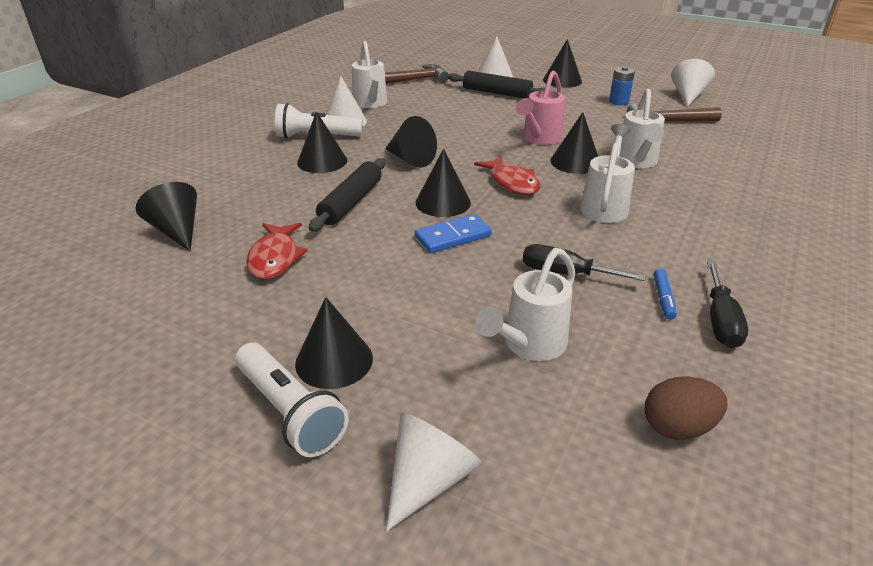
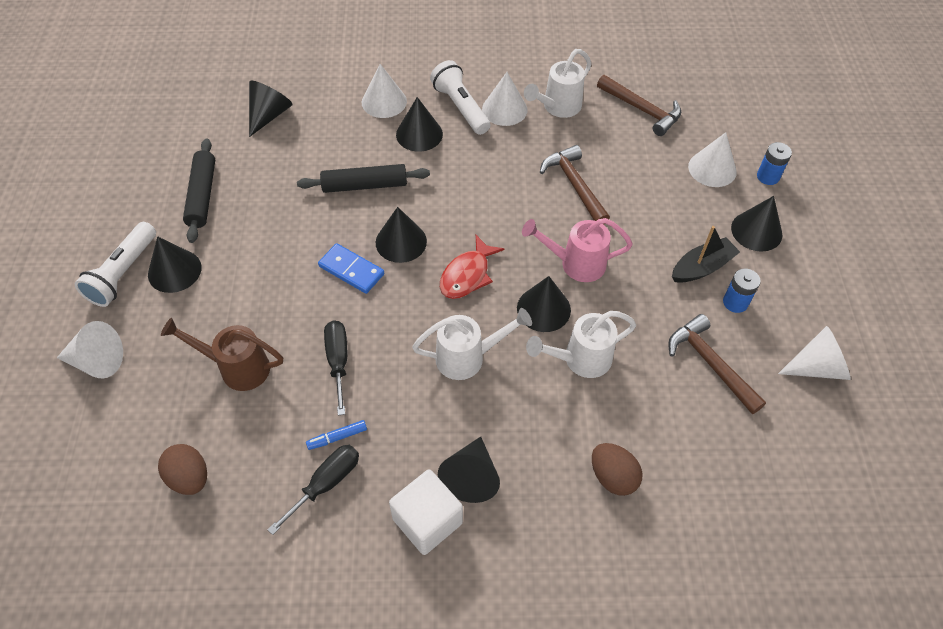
camera: 60 degrees right, 20 degrees up
(257, 166) = (384, 101): none -> white cone
(275, 258) = (265, 183): red fish -> none
(410, 159) = (463, 187): black cone -> black cone (471, 477)
(459, 119) = (574, 185): none -> brown hammer
(497, 93) = (667, 188): black rolling pin -> black rolling pin (202, 195)
(518, 66) = (768, 176): none -> blue battery
(529, 345) = (237, 368): white watering can -> brown watering can
(580, 102) = (701, 267): none -> black boat
(720, 320) = (326, 484): black screwdriver -> black screwdriver turned 150 degrees clockwise
(756, 179) = (613, 477): none -> brown egg
(781, 272) = (427, 521): none -> white cube

